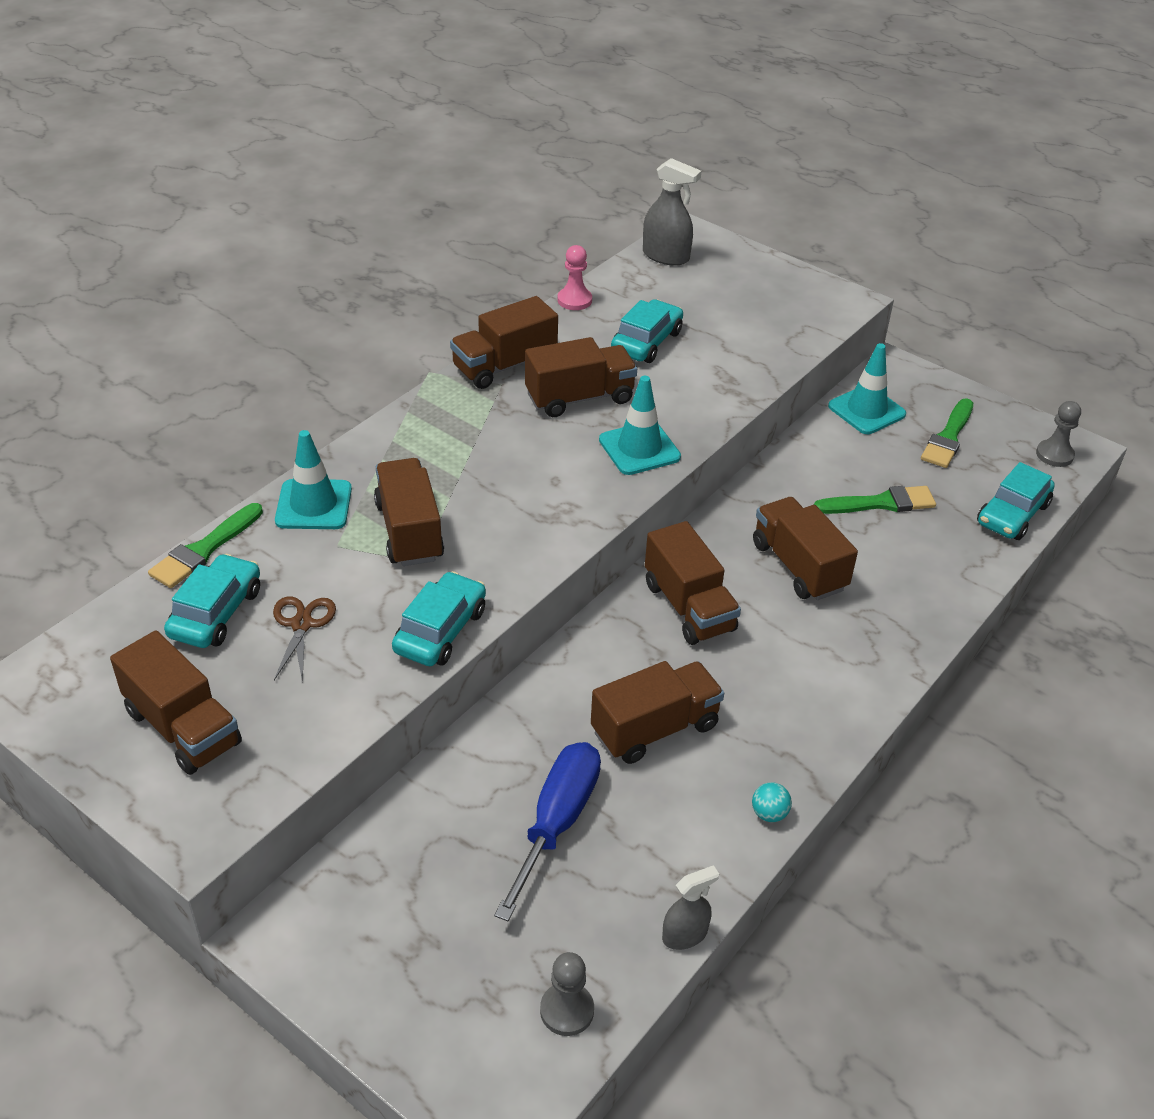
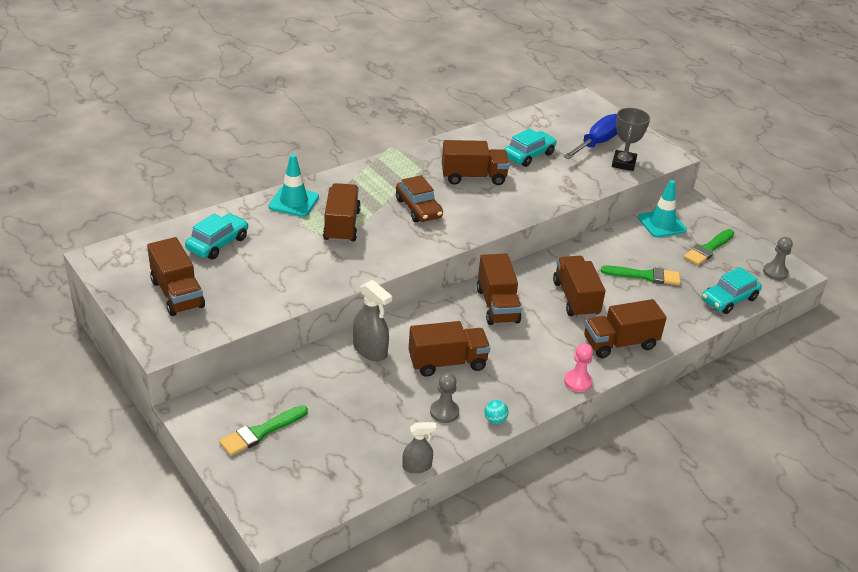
camera: 15 degrees right, 5 degrees down
(204, 549) = (224, 212): green brush -> green brush (261, 432)
(302, 624) = (262, 259): brown scissors -> none
(440, 630) = (337, 278): turquoise car -> none
(504, 366) = (436, 152): brown truck -> brown truck (620, 343)
(518, 472) = (418, 208): none -> brown car
(557, 822) = (369, 395): blue screwdriver -> blue screwdriver (597, 143)
(567, 1010) = (333, 485): grey pawn -> grey pawn (444, 412)
(574, 300) = (495, 125): pink pawn -> pink pawn (578, 382)
(639, 448) = (497, 210): turquoise traffic cone -> none
(666, 256) = (564, 111): grey spray bottle -> grey spray bottle (370, 350)
(789, 327) = (623, 163): none -> grey trophy

